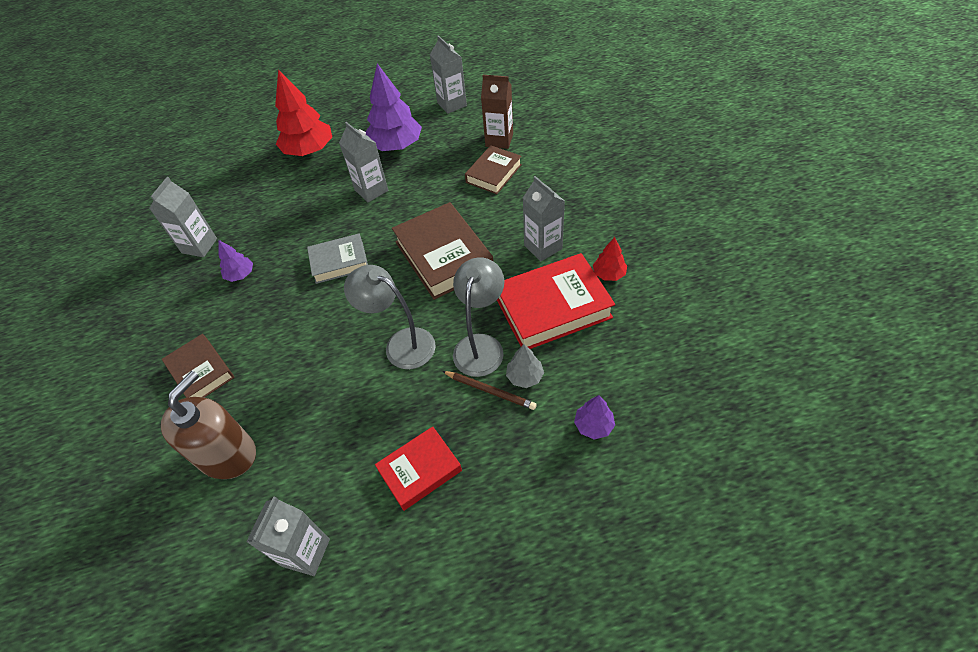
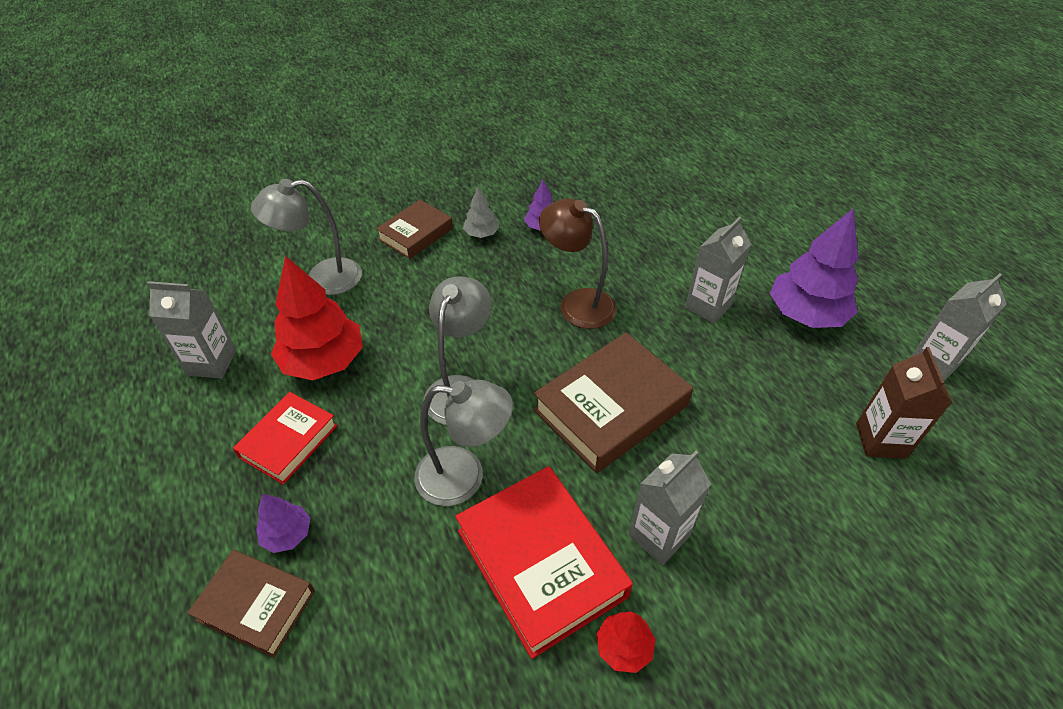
camera: 75 degrees right, 5 degrees down
(199, 246) = (576, 186): grey carton -> none
(227, 454) = (322, 279): brown soap dispenser -> grey lamp
(309, 150) = (757, 231): red tree -> red tree (324, 361)
(339, 262) = (577, 303): grey book -> brown lamp
(420, 470) = (289, 441): red book -> red book turned 75 degrees clockwise
(490, 391) = (393, 498): brown pencil -> none
(493, 173) = (798, 444): brown book -> brown book (256, 605)
(525, 376) = (417, 538): grey tree -> grey tree (481, 234)
(593, 425) = (337, 641): purple tree -> purple tree (287, 534)

